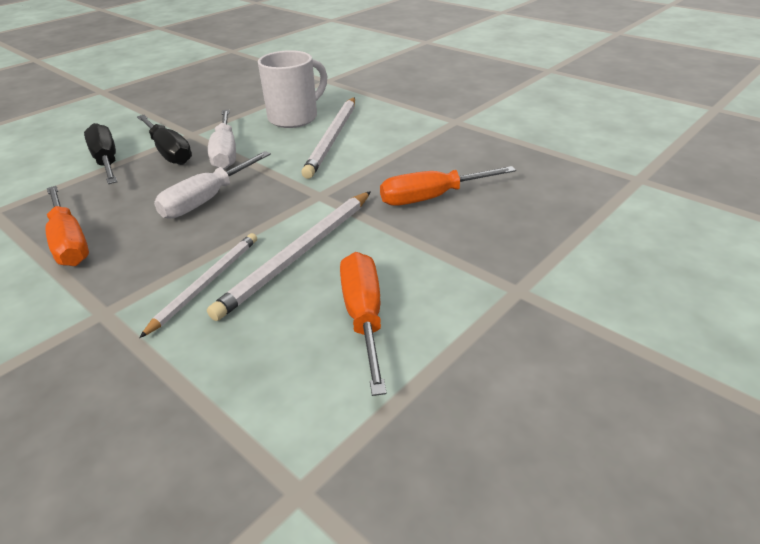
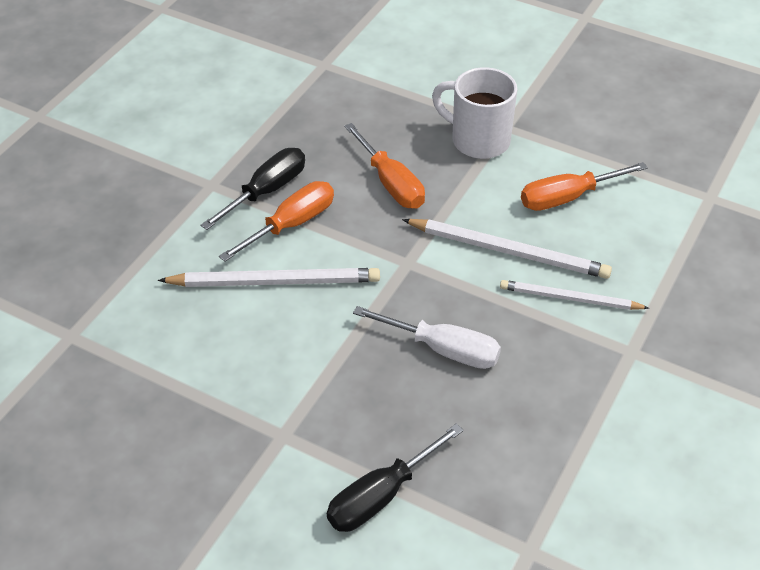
camera: 105 degrees left, 10 degrees up
(69, 242) = (555, 432): orange screwdriver -> orange screwdriver (291, 224)
(169, 152) = (341, 436): black screwdriver -> black screwdriver (266, 191)
(225, 153) = (332, 374): white screwdriver -> none
(295, 118) = (217, 335): white mug -> white mug (478, 140)

